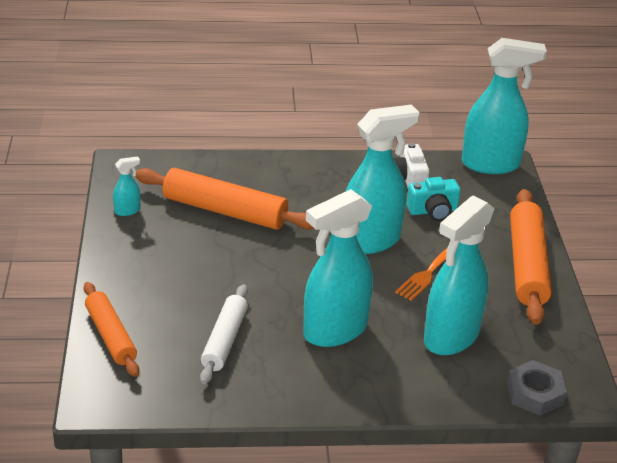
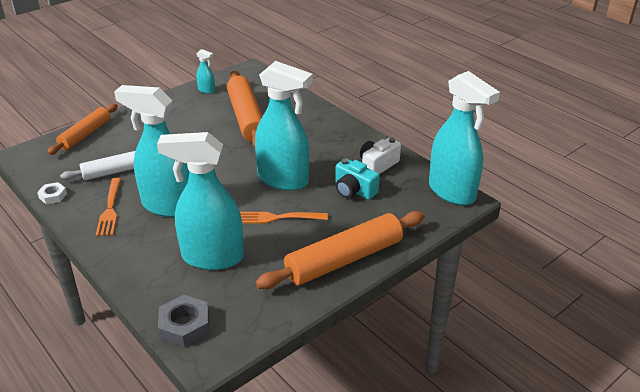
camera: 55 degrees right, 0 degrees up
(221, 406) = (53, 196): none -> white nut
(295, 372) = (110, 209): none -> orange fork

